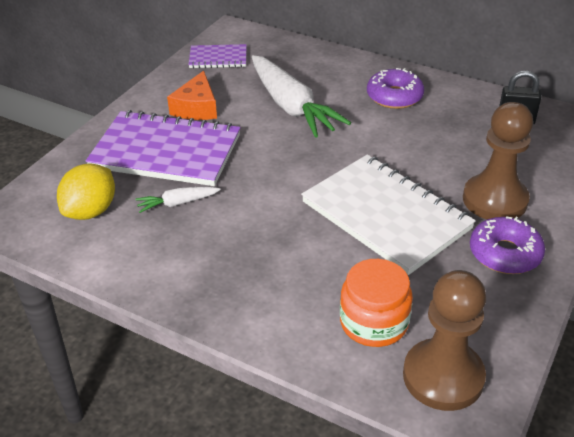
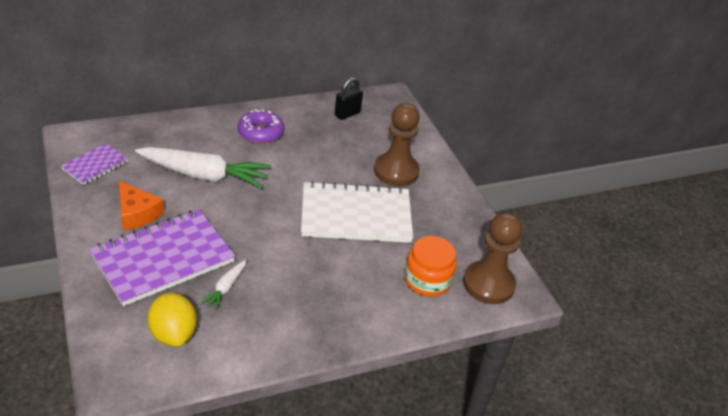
camera: 55 degrees left, 0 degrees up
(505, 254) = (436, 200): purple donut -> none

